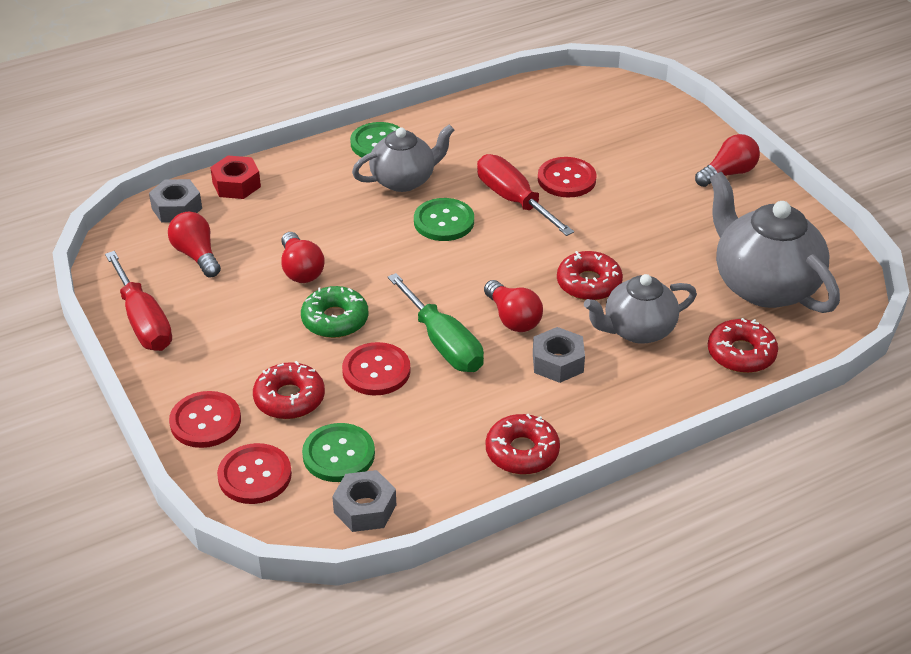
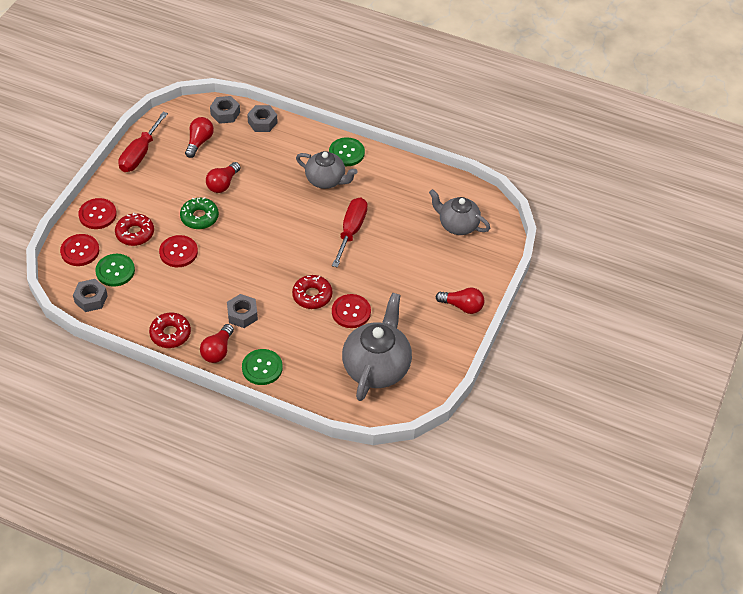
camera: 50 degrees right, 10 degrees up
(236, 185) = (262, 122): red nut -> grey nut
(443, 343) = (218, 265): green screwdriver -> none
(444, 221) = (308, 214): green button -> green button (262, 368)
(513, 318) = (259, 280): red light bulb -> red light bulb (217, 350)
(566, 179) = (390, 242): red button -> red button (351, 312)
(637, 330) = (293, 333): grey teapot -> grey teapot (458, 225)
(741, 354) = (312, 383): red donut -> none

